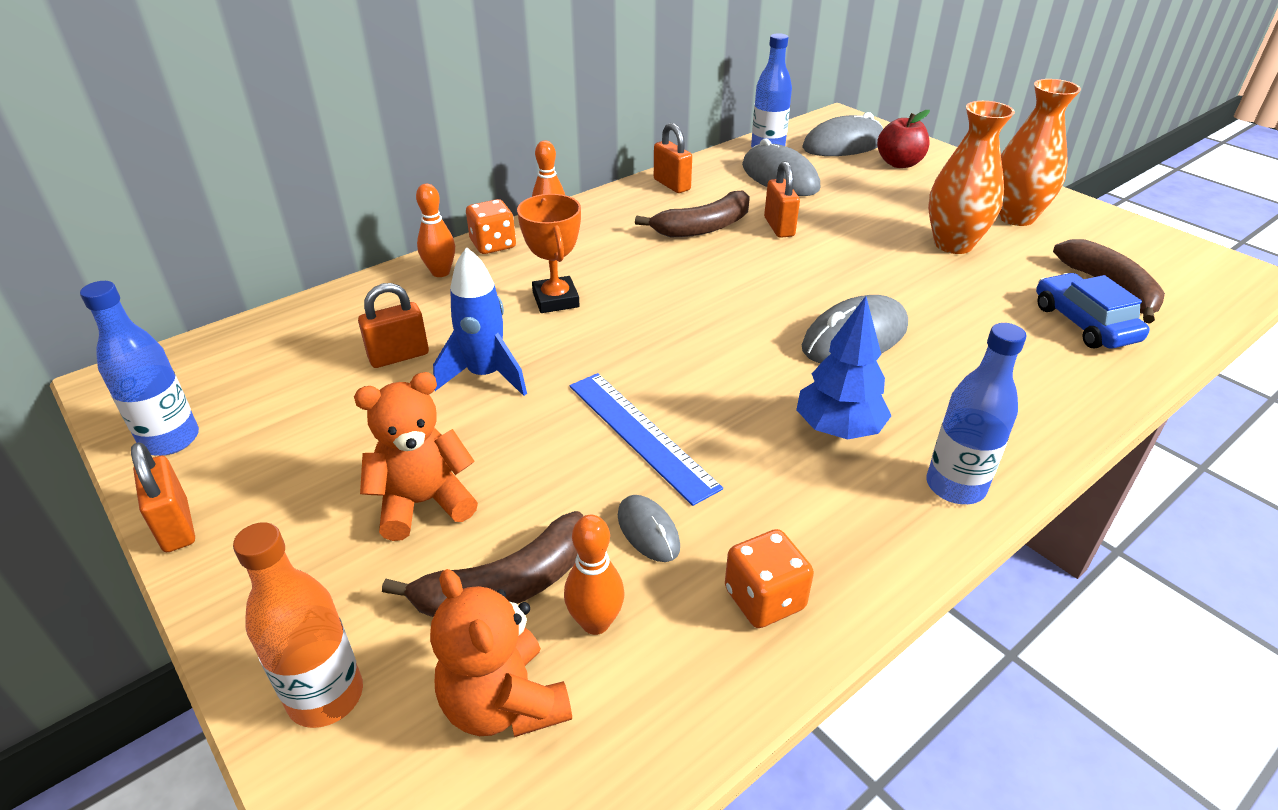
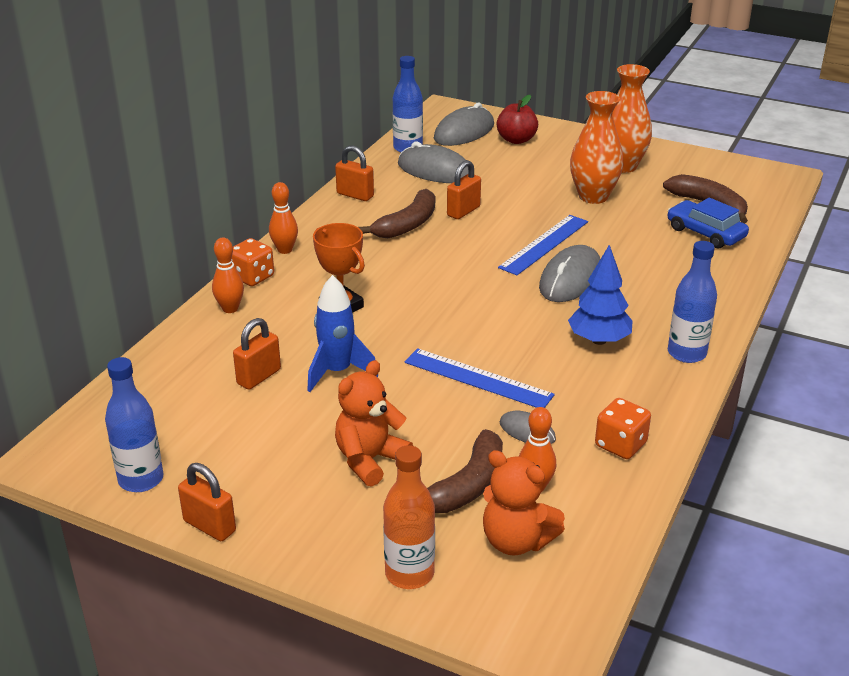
camera: 25 degrees left, 5 degrees down
(779, 227) = (463, 211): orange padlock -> orange padlock turned 75 degrees clockwise
(850, 287) = (544, 244): none -> blue ruler

